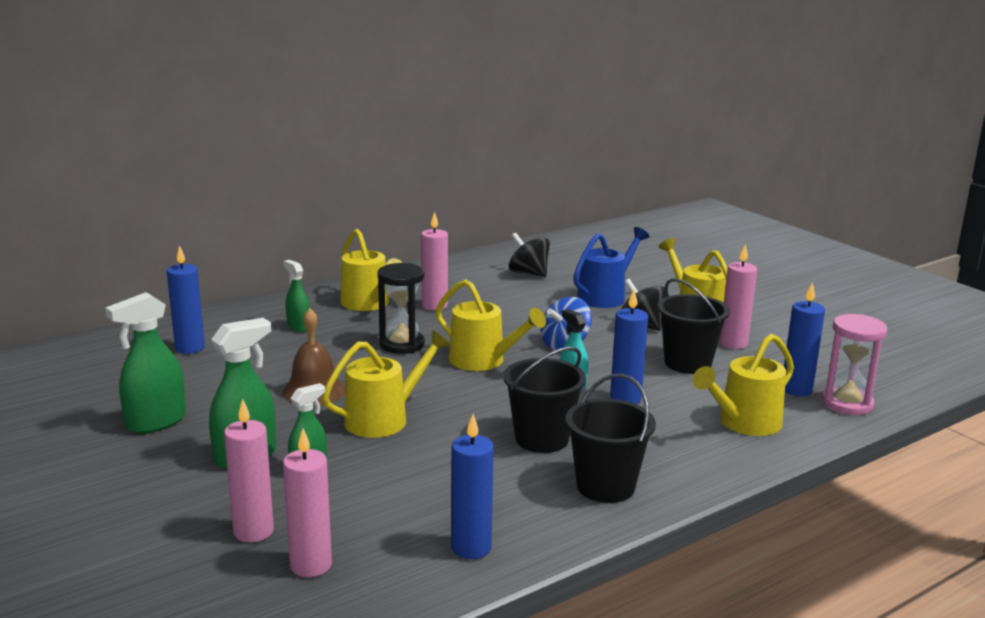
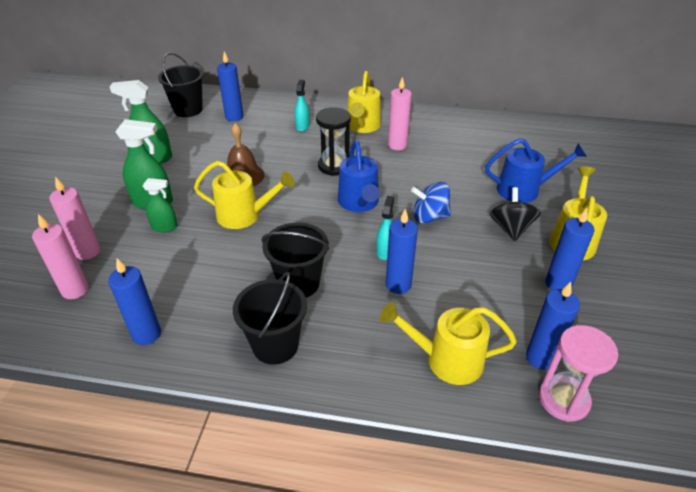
camera: 45 degrees right, 20 degrees up
(298, 326) = (302, 126): green spray bottle -> turquoise spray bottle
(483, 361) = (359, 203): yellow watering can -> blue watering can
(528, 273) = (499, 145): black spinning top -> none
(687, 363) = (491, 281): black bucket -> black bucket (188, 110)
(733, 343) = (558, 284): pink candle -> blue candle

